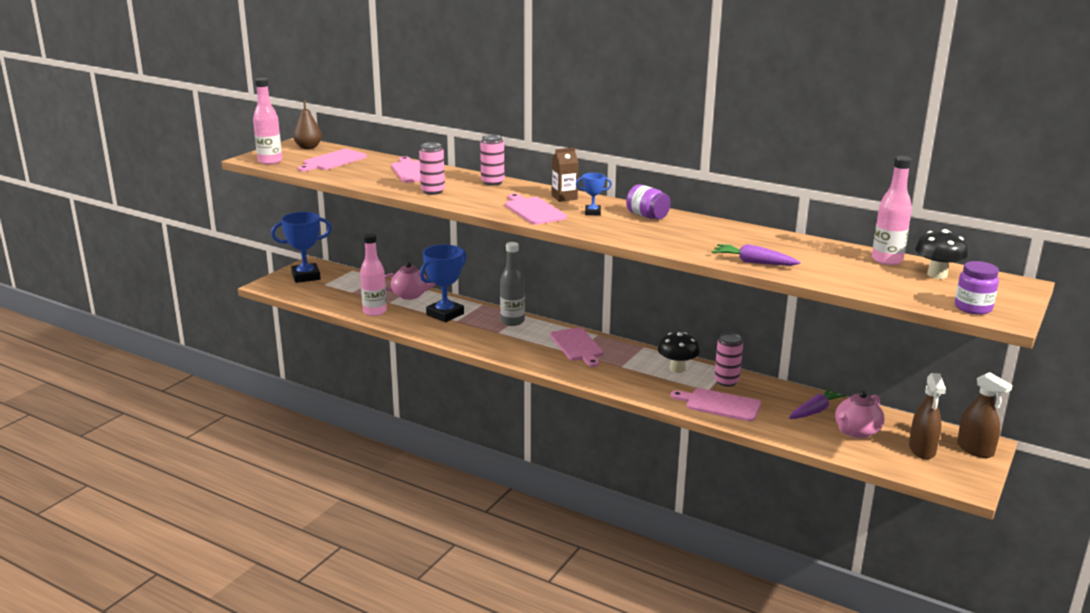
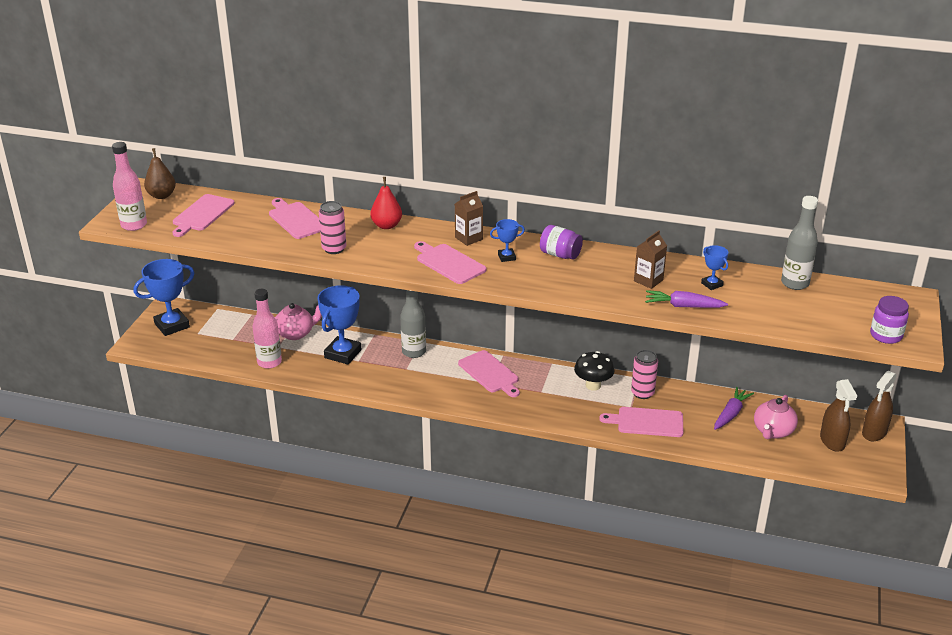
camera: 15 degrees left, 10 degrees up
(492, 182) = (386, 225): pink can -> red pear
(727, 242) = (648, 280): none -> brown carton
(794, 251) = (712, 284): none -> blue trophy
(887, 260) = (795, 283): pink bottle -> grey bottle
(937, 275) = (842, 296): black mushroom -> none
(975, 449) = (874, 432): brown spray bottle -> brown spray bottle turned 90 degrees clockwise

